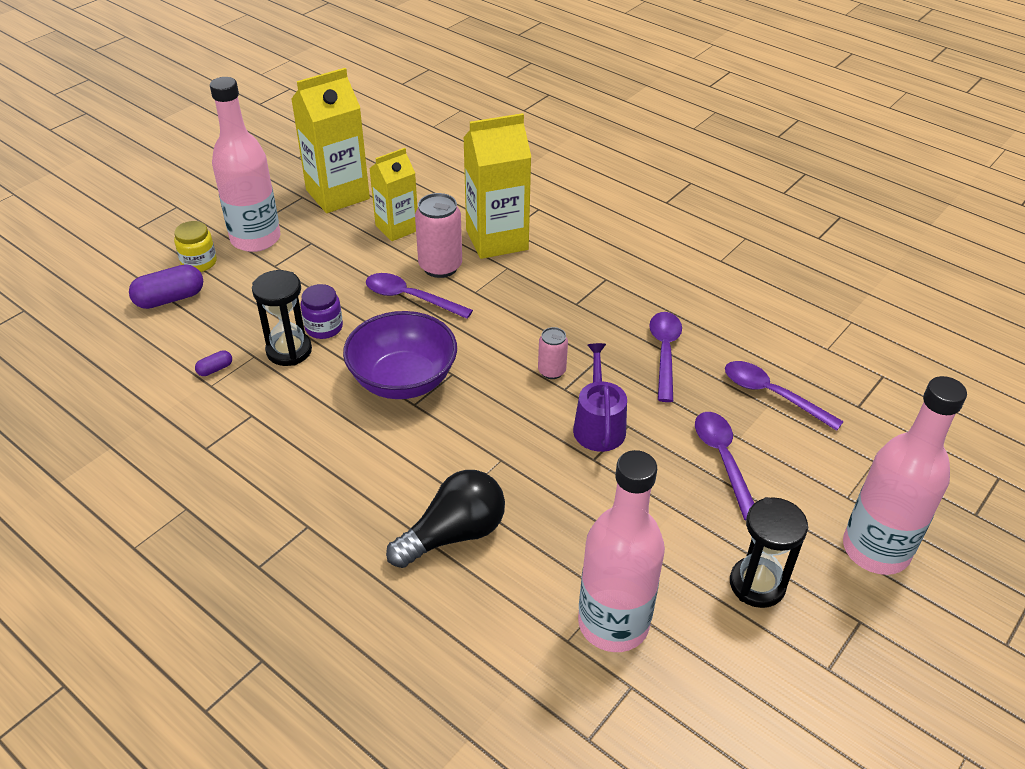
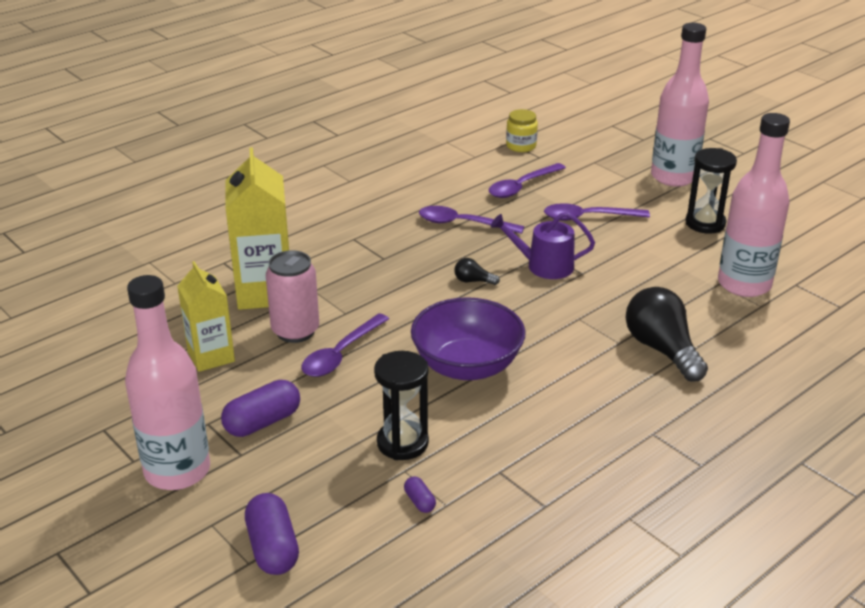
camera: 80 degrees left, 10 degrees down
(199, 262) = (205, 523): yellow jar -> yellow jar (521, 146)
(313, 269) = (262, 422): none -> purple capsule
(324, 327) = (370, 416): purple jar -> none
(337, 194) = (116, 399): yellow carton -> none
(551, 371) = (473, 281): pink can -> black light bulb

